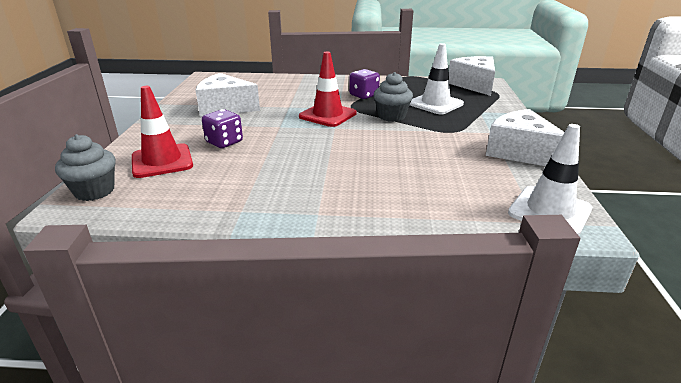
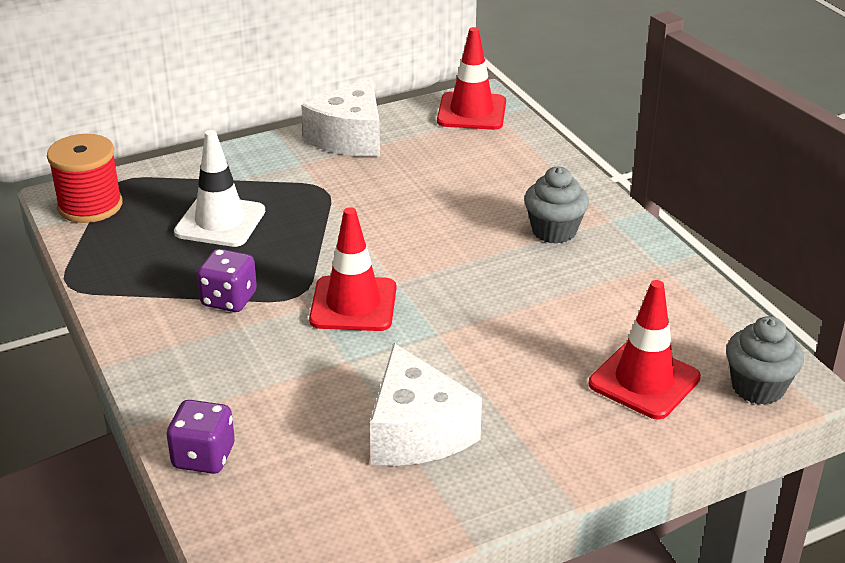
camera: 120 degrees left, 5 degrees up
(224, 142) = (539, 357): purple dice -> purple dice (204, 457)
(391, 116) = (309, 246): grey cupcake -> grey cupcake (554, 231)
(474, 85) = (90, 206): white cheese -> red spool
(549, 211) = (471, 112): white traffic cone -> red traffic cone

